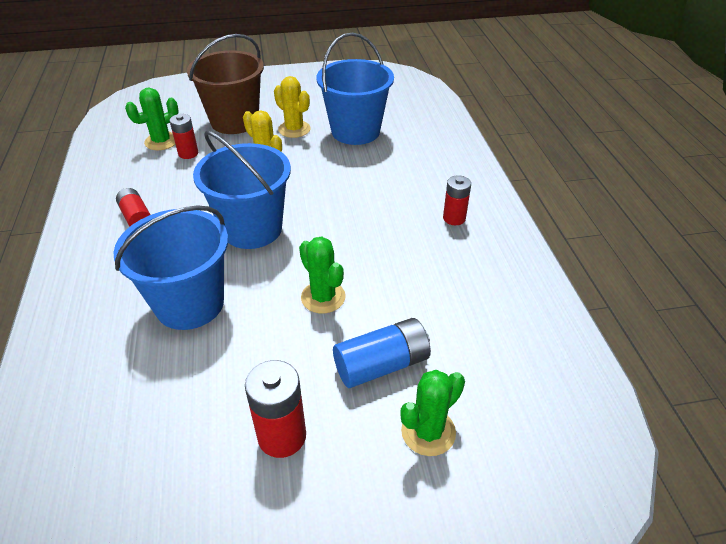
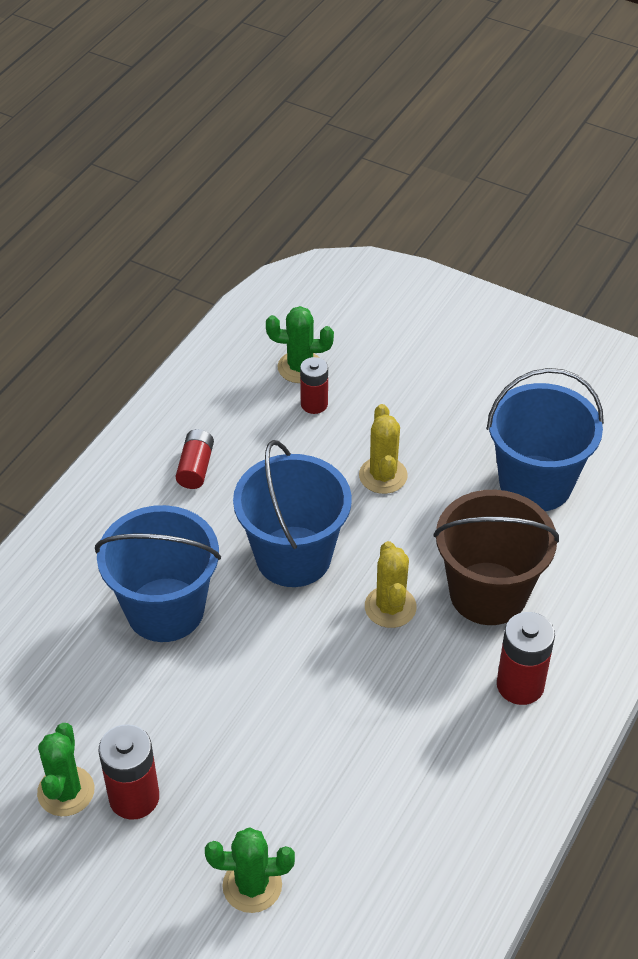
camera: 40 degrees right, 5 degrees up
(234, 121) = (406, 381): brown bucket -> brown bucket (488, 593)
(294, 129) = (464, 436): yellow cactus -> yellow cactus (390, 607)
(323, 297) = (288, 687): green cactus -> green cactus (66, 791)
(382, 365) = (274, 796): blue battery -> none
(454, 218) = (520, 685): red battery -> red battery, size x1.51

